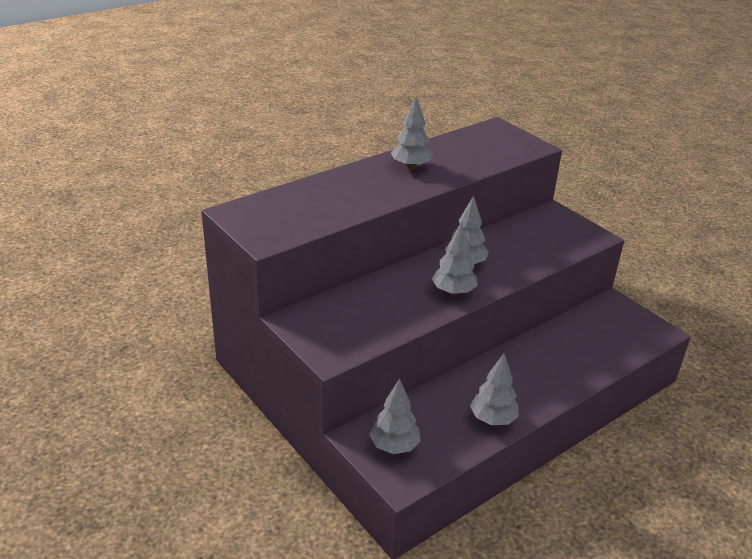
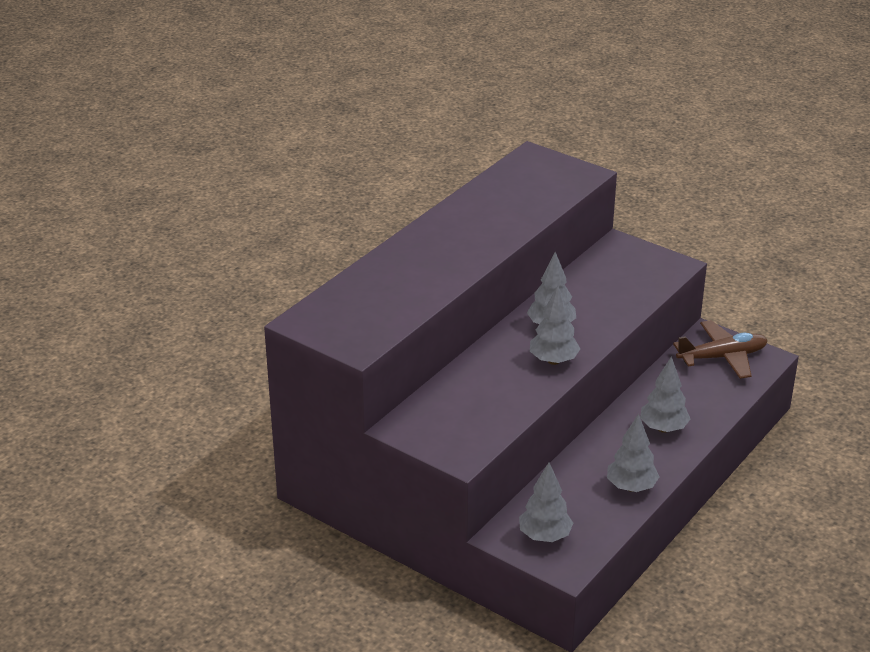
camera: 15 degrees left, 0 degrees up
(411, 167) = (464, 227): grey tree -> grey tree (663, 428)
(620, 323) = (722, 357): none -> brown plane

